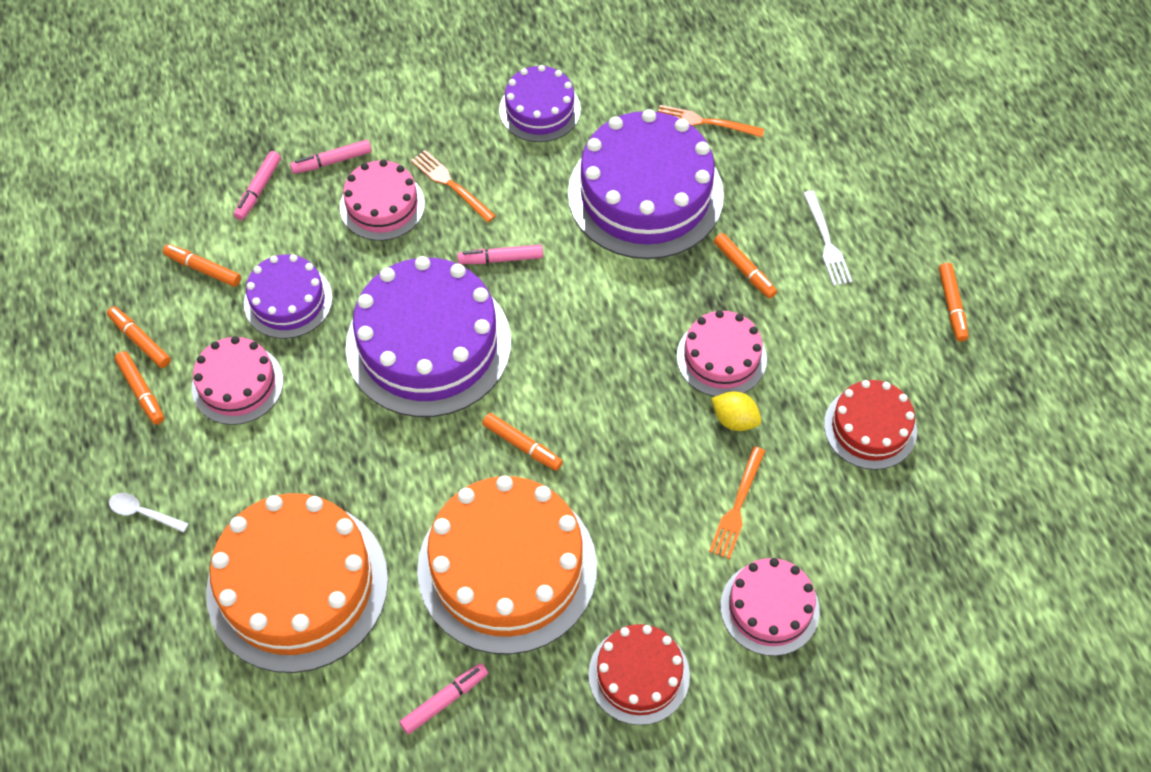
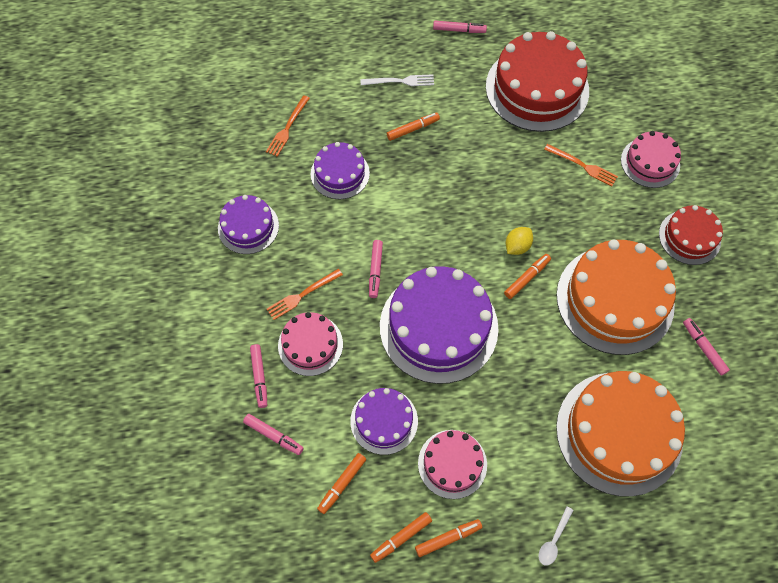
camera: 80 degrees left, 5 degrees up
(645, 194) = (340, 173): purple cake -> purple cake, size x0.54
(721, 357) = (477, 154): pink cake -> none
(734, 420) = (523, 156): yellow lemon -> yellow lemon (517, 246)
(870, 427) = (537, 88): red cake -> red cake, size x1.84
(952, 305) = (459, 30): orange marker -> pink marker

